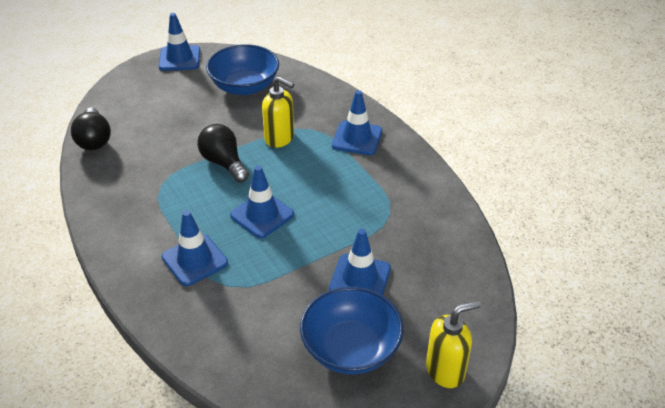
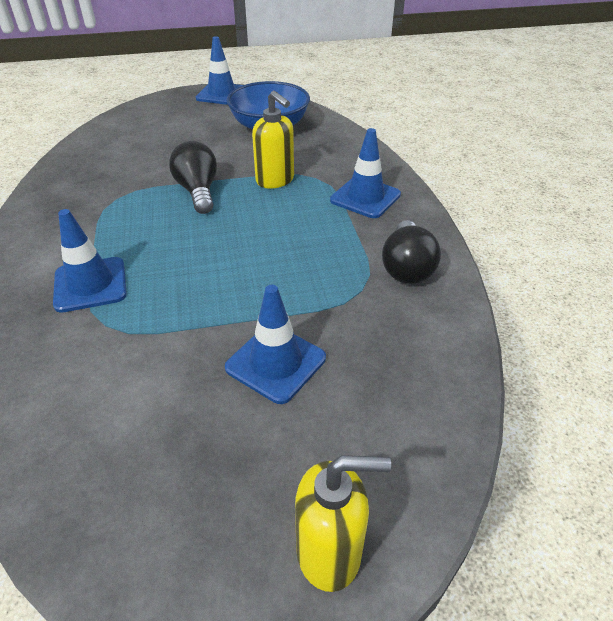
camera: 20 degrees right, 0 degrees up
(94, 140) = (86, 145): black light bulb -> black light bulb (406, 267)
(262, 215) = (202, 253): blue traffic cone -> none
(351, 349) = (203, 463): blue bowl -> none

